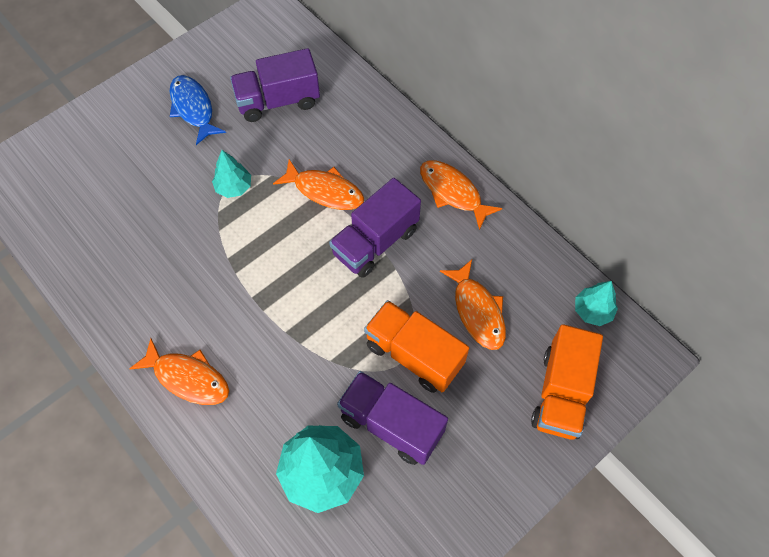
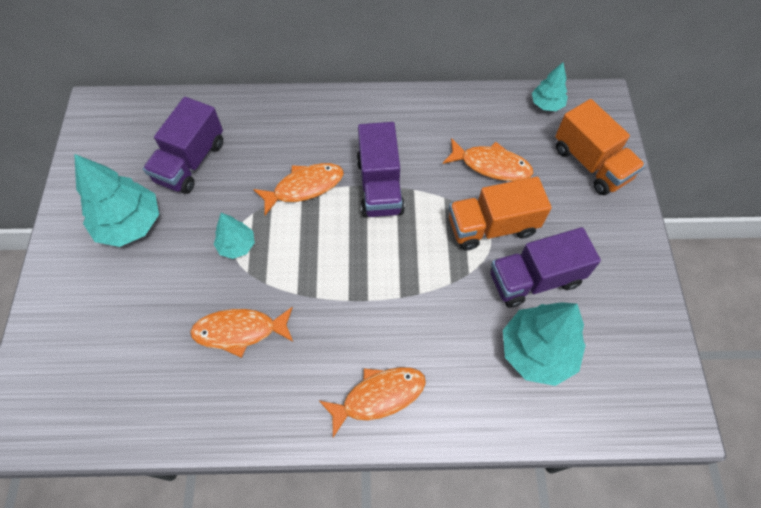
camera: 50 degrees left, 0 degrees up
(193, 108) = (130, 224): blue fish -> turquoise tree
(453, 192) = (385, 113): orange fish -> orange fish (240, 331)

